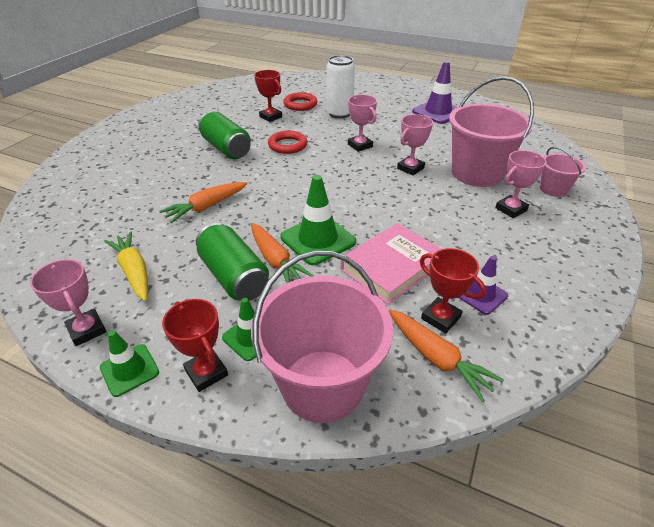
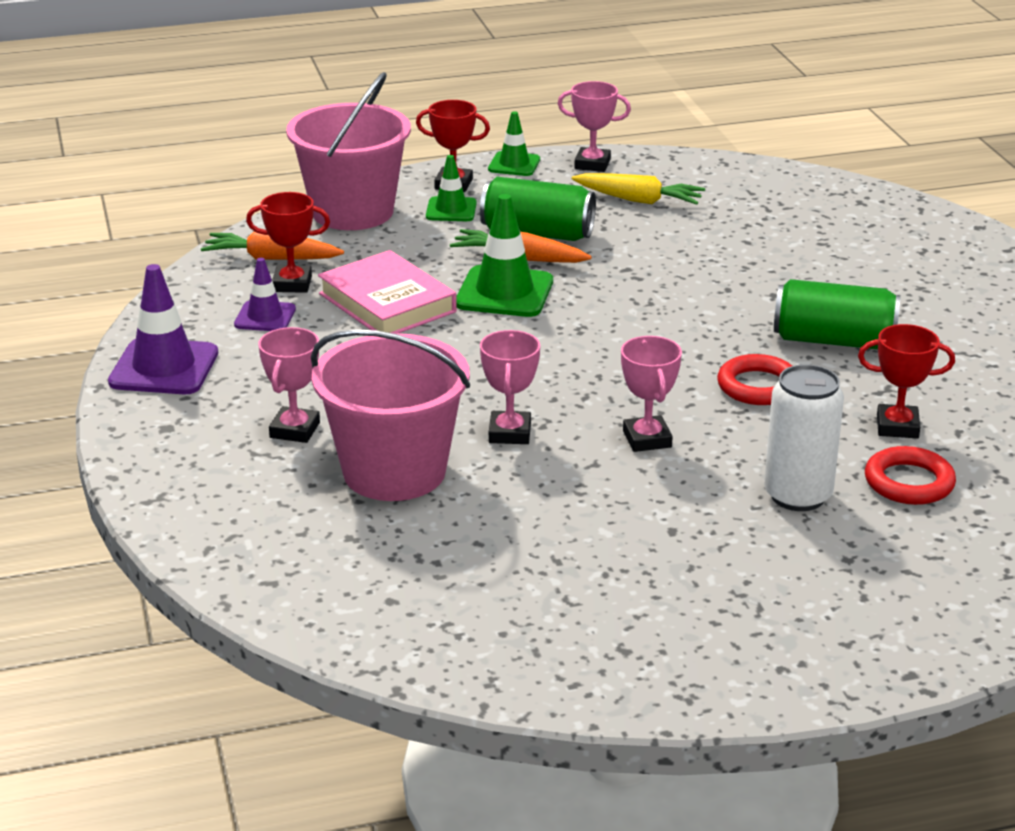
camera: 140 degrees right, 10 degrees down
(207, 207) = (690, 268): orange carrot -> none
(360, 145) = (647, 439): pink trophy -> pink trophy turned 60 degrees clockwise
(392, 266) = (387, 303): pink book -> pink book turned 45 degrees counterclockwise
(438, 112) = (615, 600): purple traffic cone -> purple traffic cone (164, 368)
(553, 189) = (246, 495): pink bucket -> none

